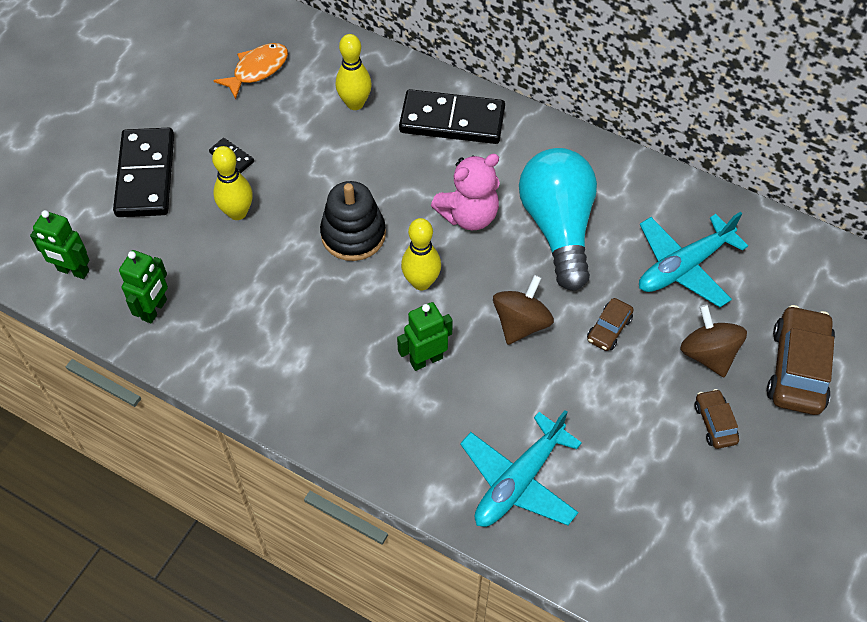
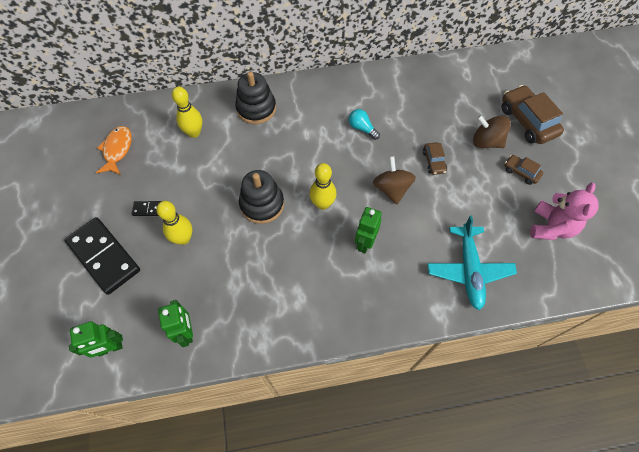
camera: 40 degrees left, 5 degrees up
(452, 121) = (256, 108): black domino -> black stacking toy
(469, 215) = (312, 152): pink teddy bear -> pink teddy bear (551, 227)
(558, 228) = (362, 128): turquoise light bulb -> turquoise light bulb, size x0.41
(683, 267) = (436, 108): turquoise plane -> none

